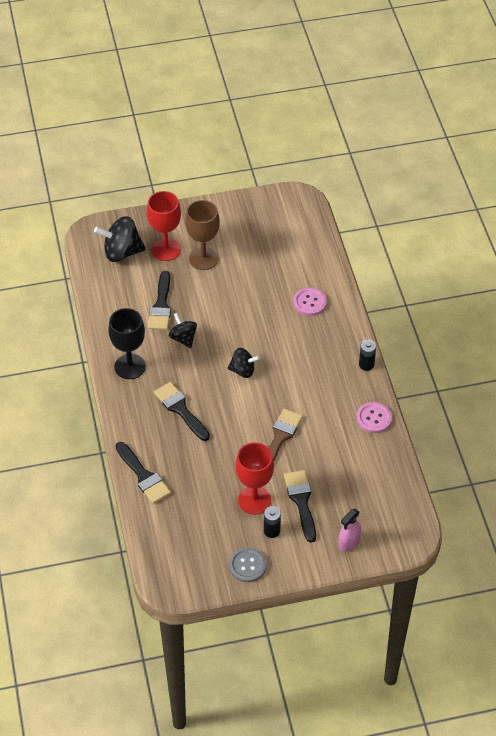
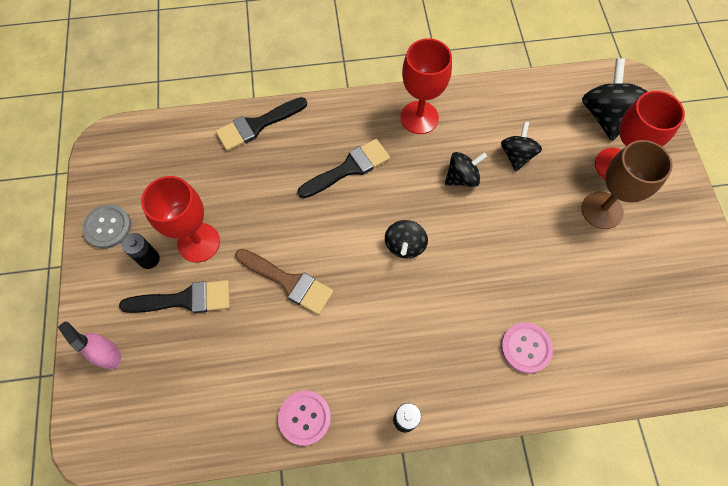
camera: 95 degrees right, 15 degrees up
(130, 366) = (419, 117): black goblet -> red goblet
(161, 305) = (516, 155): black brush -> black spinning top

